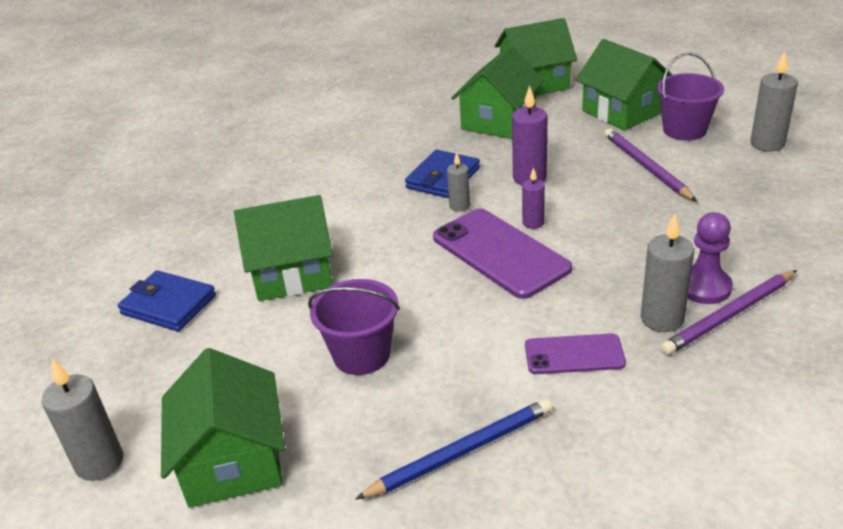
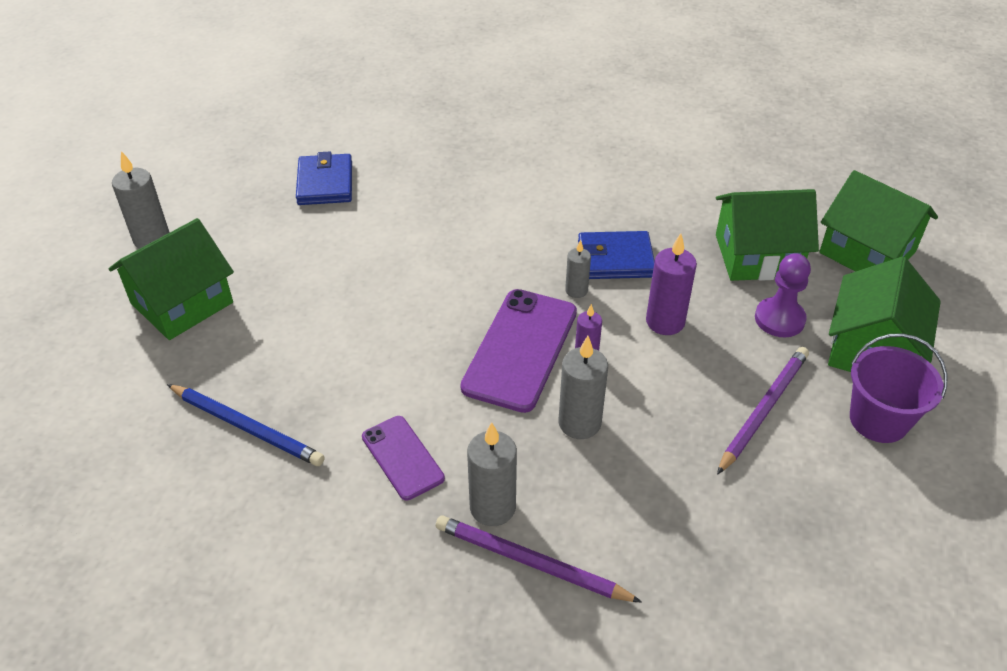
camera: 55 degrees right, 10 degrees up
(292, 273) = (405, 229): green house -> none
(361, 355) = (327, 319): purple bucket -> none
(704, 287) = (566, 528): purple pawn -> purple pawn (779, 319)
(767, 144) = (914, 511): grey candle -> grey candle (579, 423)

